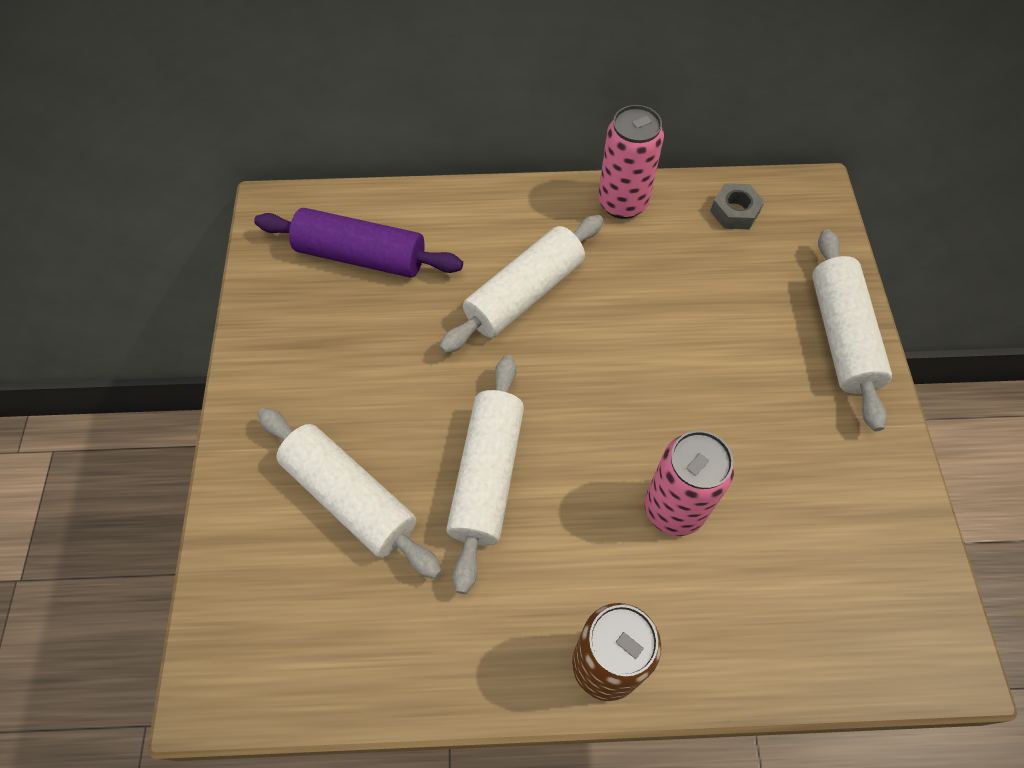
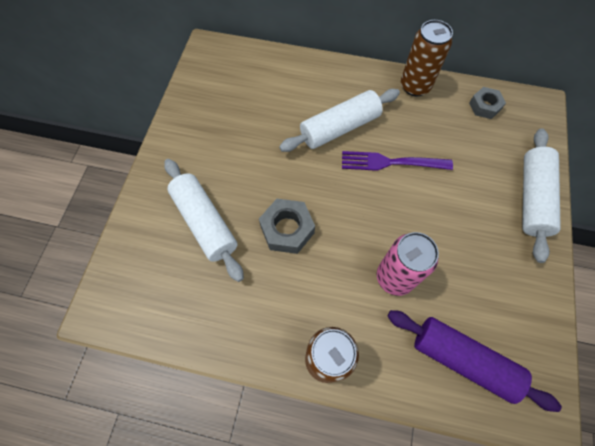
camera: 15 degrees right, 5 degrees up
(361, 256) = (250, 85): purple rolling pin -> purple rolling pin (463, 359)
(487, 475) = (287, 229): white rolling pin -> grey nut
(619, 330) = (391, 162): none -> purple fork
(622, 203) = (415, 86): pink can -> brown can

